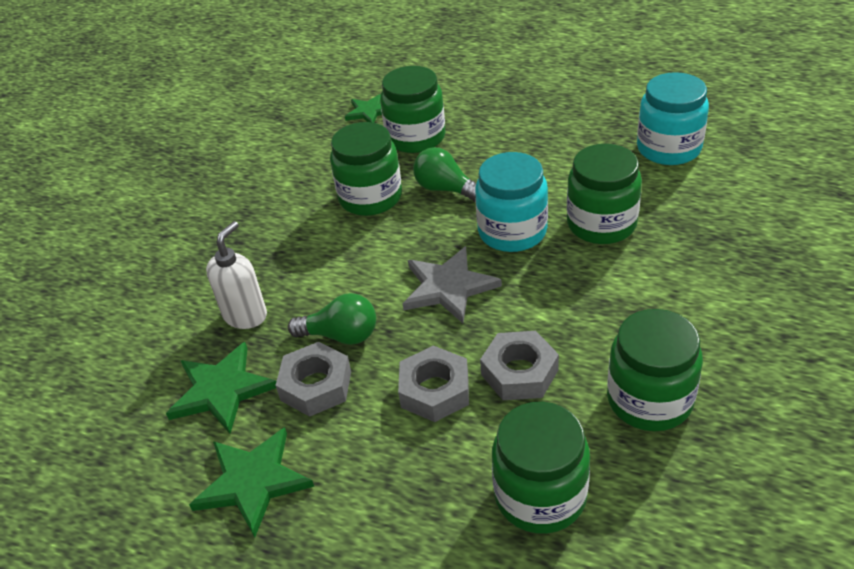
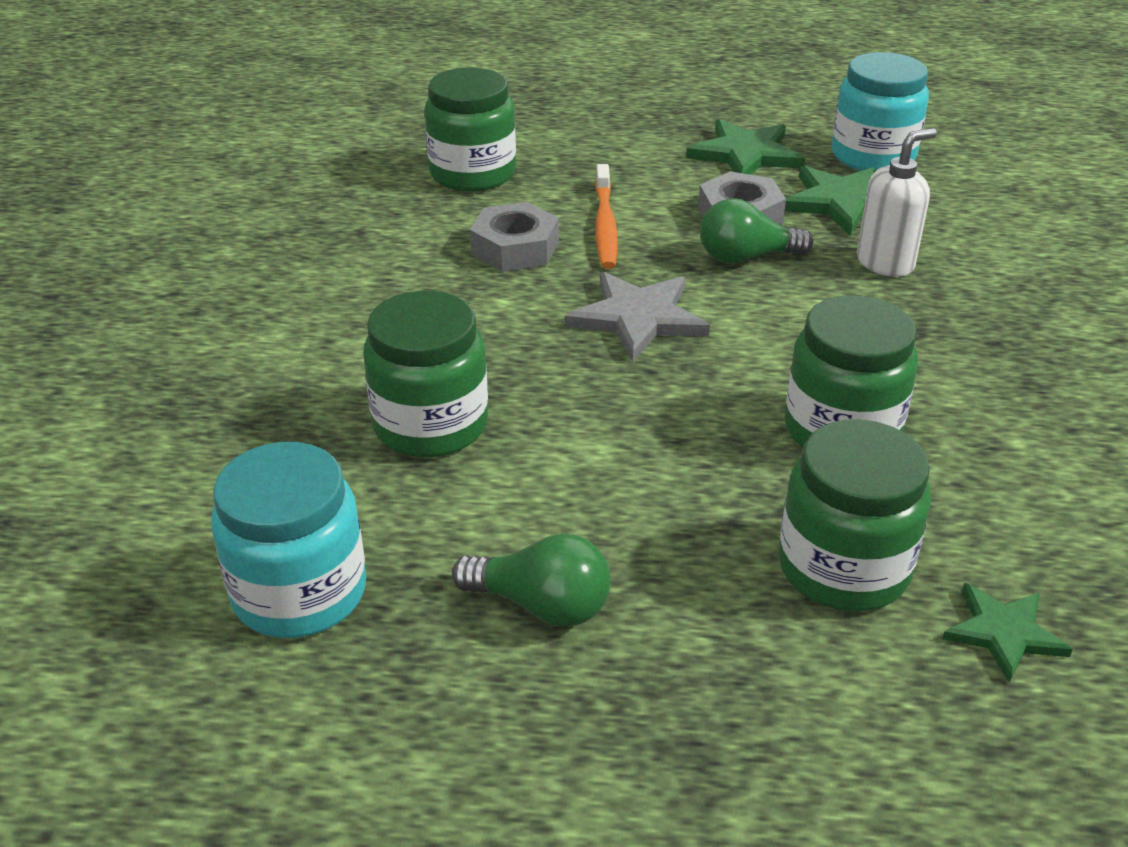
camera: 160 degrees right, 5 degrees down
(245, 315) = (885, 263): white soap dispenser -> white soap dispenser turned 135 degrees counterclockwise
(435, 390) = (605, 225): grey nut -> orange toothbrush
(446, 189) = (717, 458): green light bulb -> green light bulb (541, 605)
(512, 231) = (573, 399): turquoise jar -> turquoise jar (873, 156)
(649, 400) = (367, 242): green jar -> none

